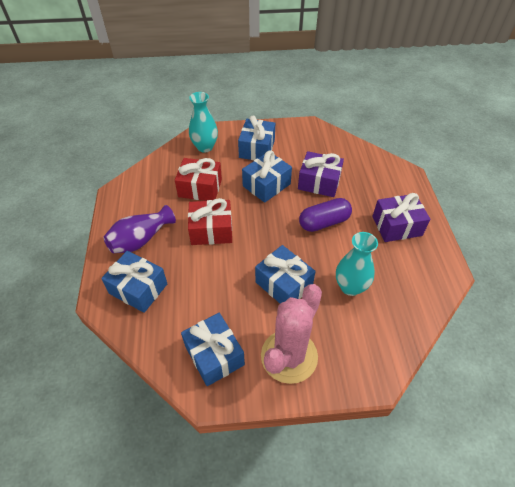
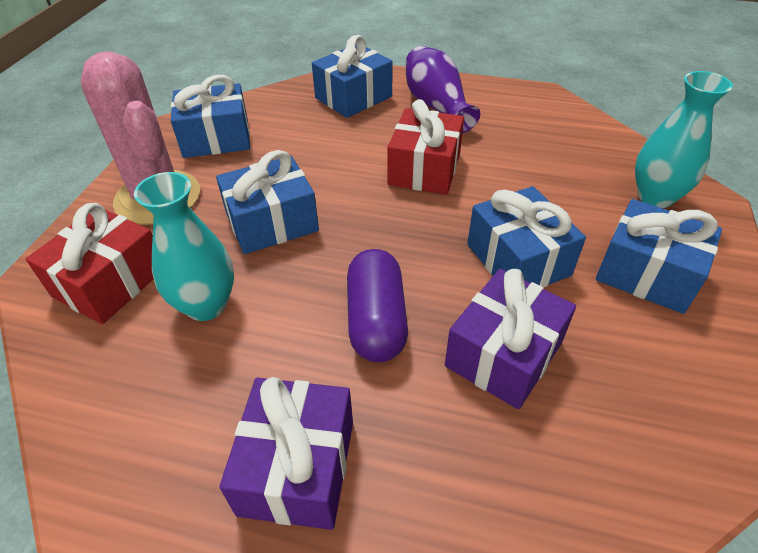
camera: 110 degrees right, 5 degrees down
(200, 188) = (531, 173): red gift -> red gift (110, 282)

